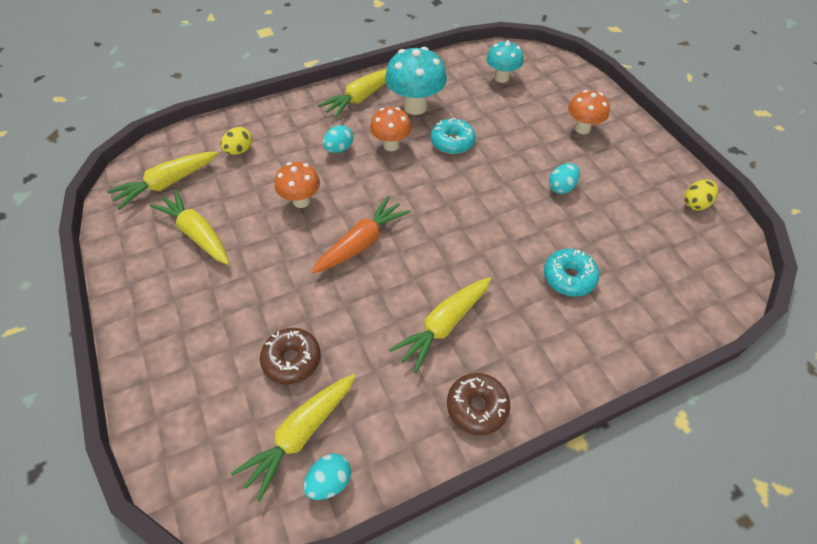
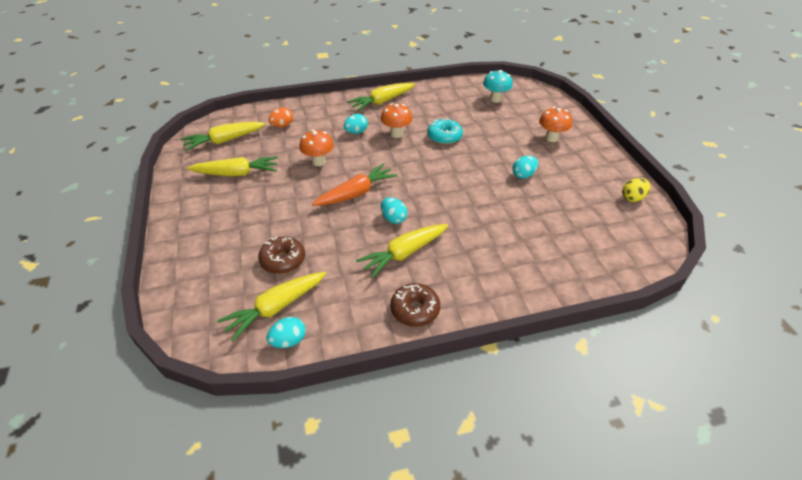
camera: 10 degrees right, 10 degrees down
(197, 234) = (237, 173): yellow carrot -> yellow carrot turned 120 degrees clockwise
(239, 150) = (282, 126): yellow egg -> orange egg
(415, 107) = (422, 111): turquoise mushroom -> none
(418, 275) = (393, 218): none -> turquoise egg
(569, 277) = (512, 235): turquoise donut -> none

